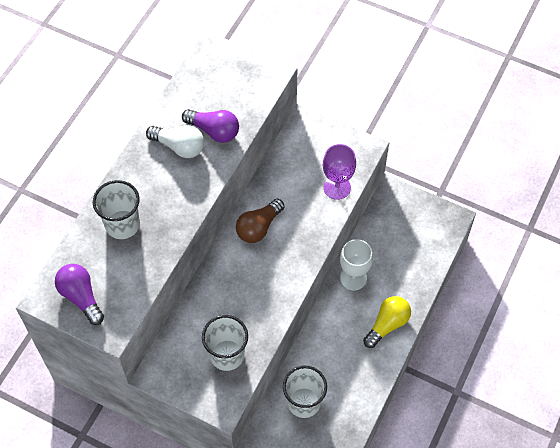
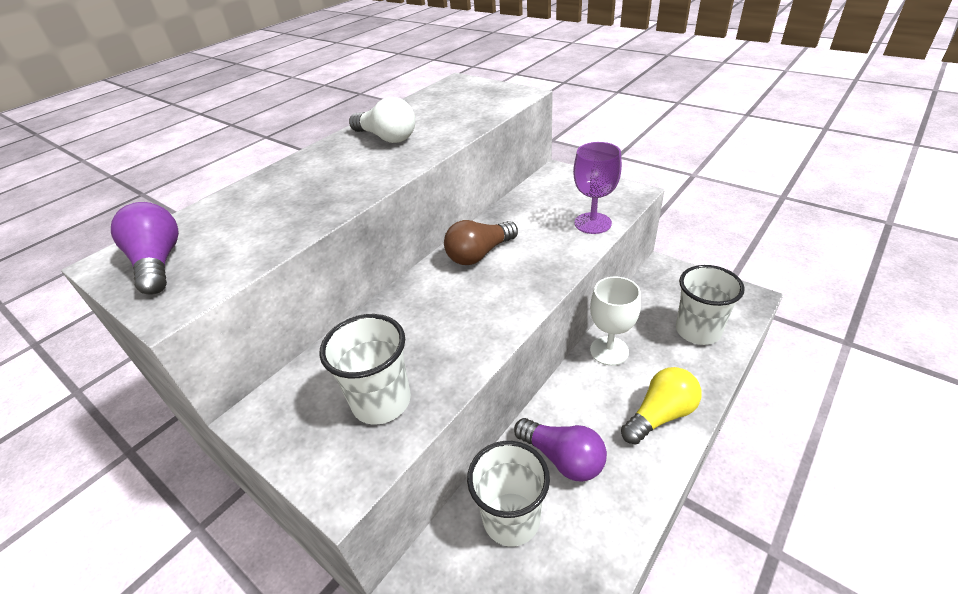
camera: 15 degrees right, 20 degrees down
(122, 225) = (273, 195): white cup -> white cup (697, 331)
(214, 131) = (435, 128): purple light bulb -> purple light bulb (563, 458)

